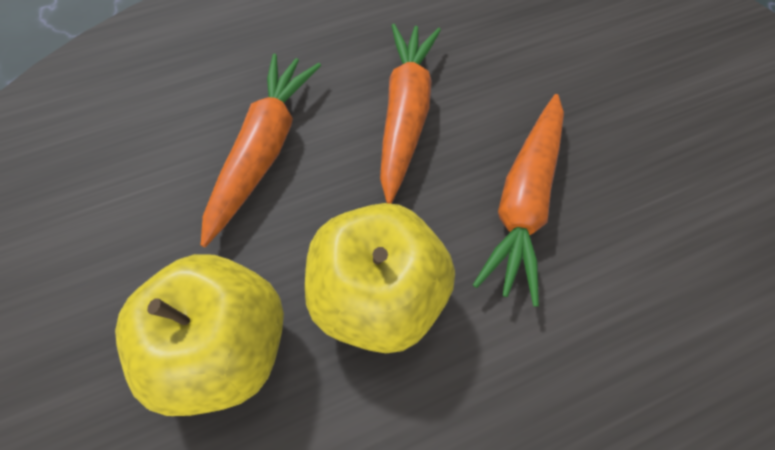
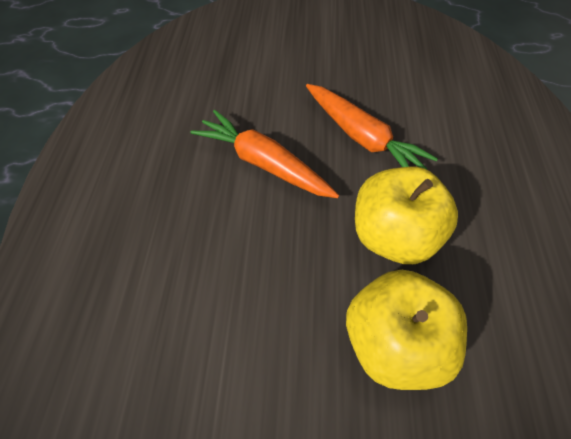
camera: 65 degrees left, 5 degrees down
(264, 150) = (240, 259): orange carrot -> none

